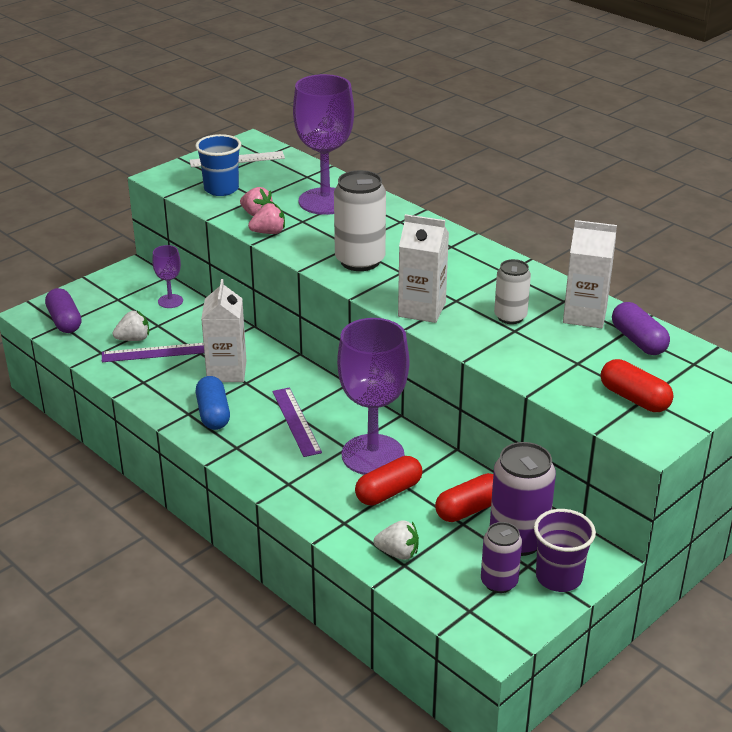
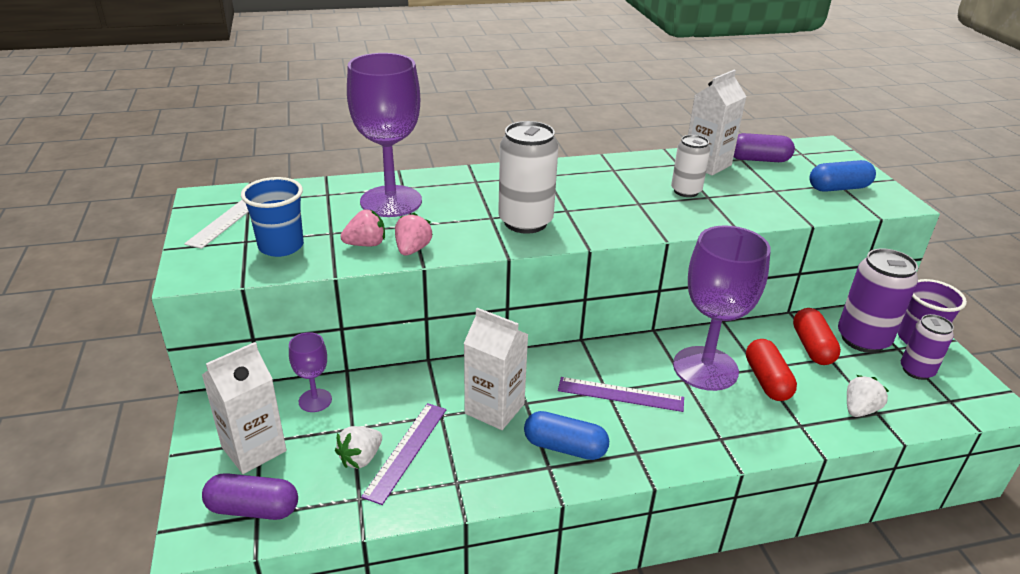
camera: 60 degrees left, 0 degrees up
(134, 339) = (361, 458): white strawberry -> white strawberry turned 150 degrees counterclockwise
(422, 309) = (641, 223): white carton -> white carton (254, 449)
(634, 398) = (838, 188): red capsule -> blue capsule

